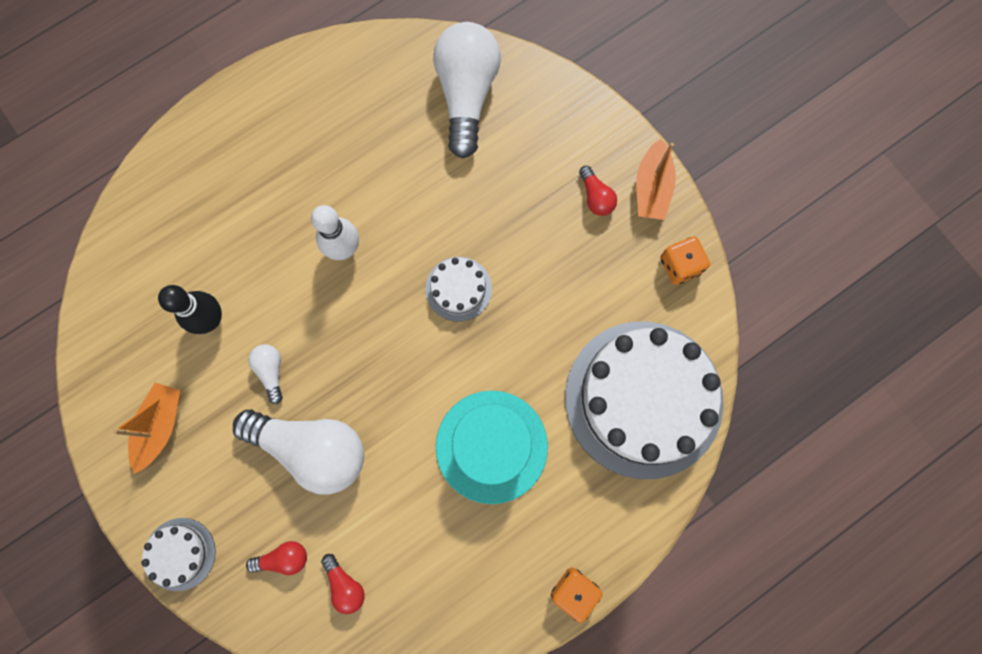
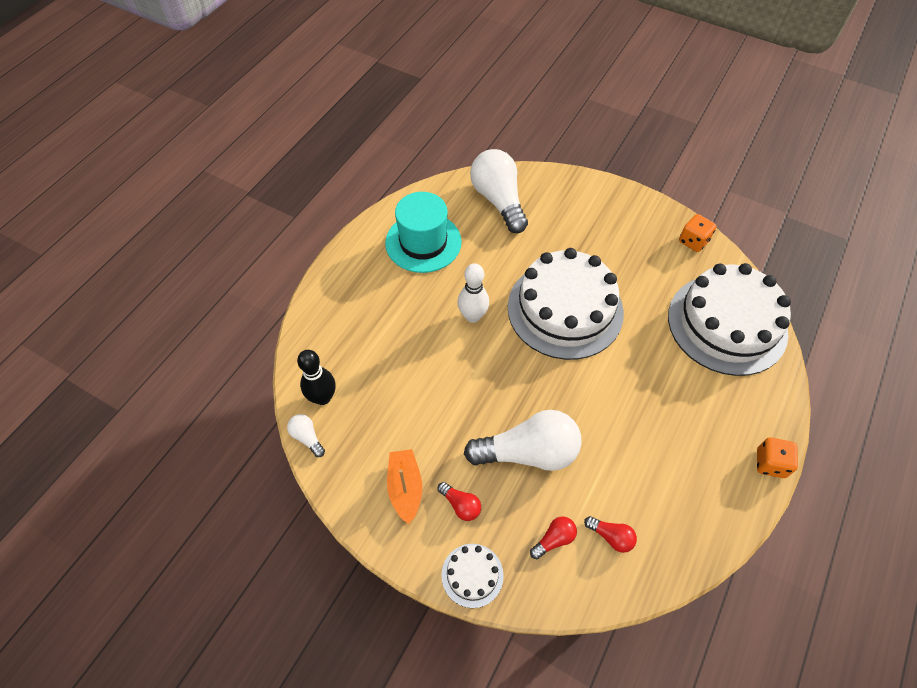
camera: 25 degrees left, 20 degrees down
(210, 319) = (403, 398): black bowling pin -> black bowling pin (323, 397)
(271, 371) = (467, 414): white light bulb -> white light bulb (307, 437)
(458, 289) = (565, 309): white cake -> white cake, size x2.32
(491, 446) = (651, 395): turquoise hat -> turquoise hat (423, 242)
(596, 197) = (616, 225): red light bulb -> red light bulb (461, 505)
(652, 188) = (646, 207): orange boat -> none

